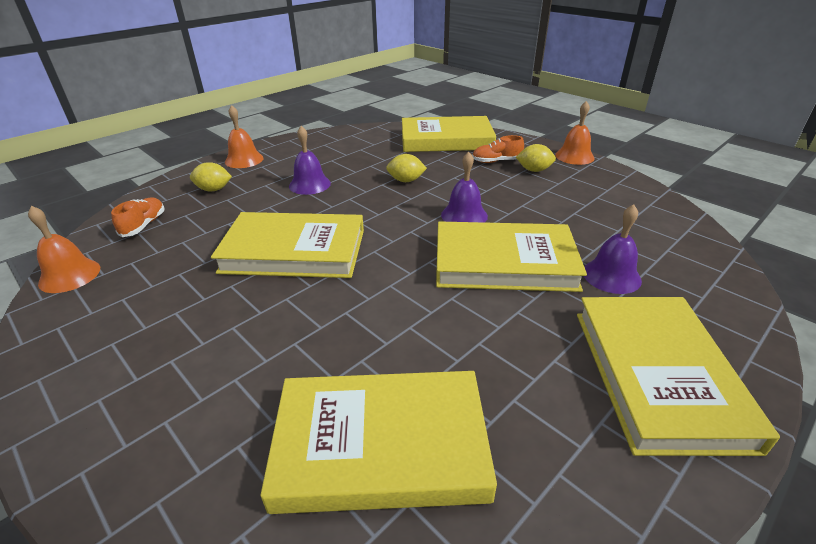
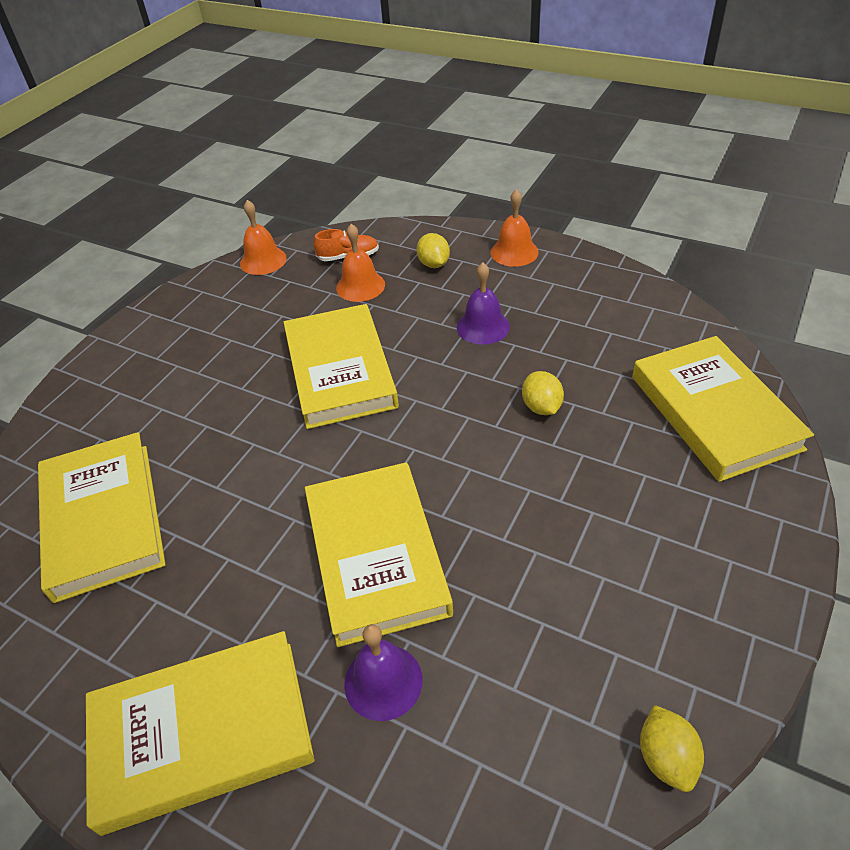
camera: 75 degrees right, 10 degrees up
(464, 215) = (474, 491): purple bell -> none
(496, 161) = (671, 493): orange shoe -> none
(534, 170) = (668, 550): yellow lemon -> yellow lemon (666, 758)
(574, 156) = (773, 606): orange bell -> orange bell (360, 286)

